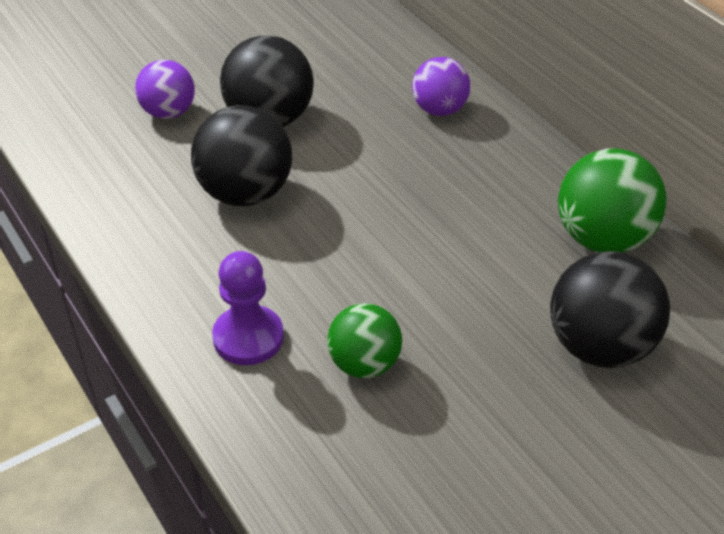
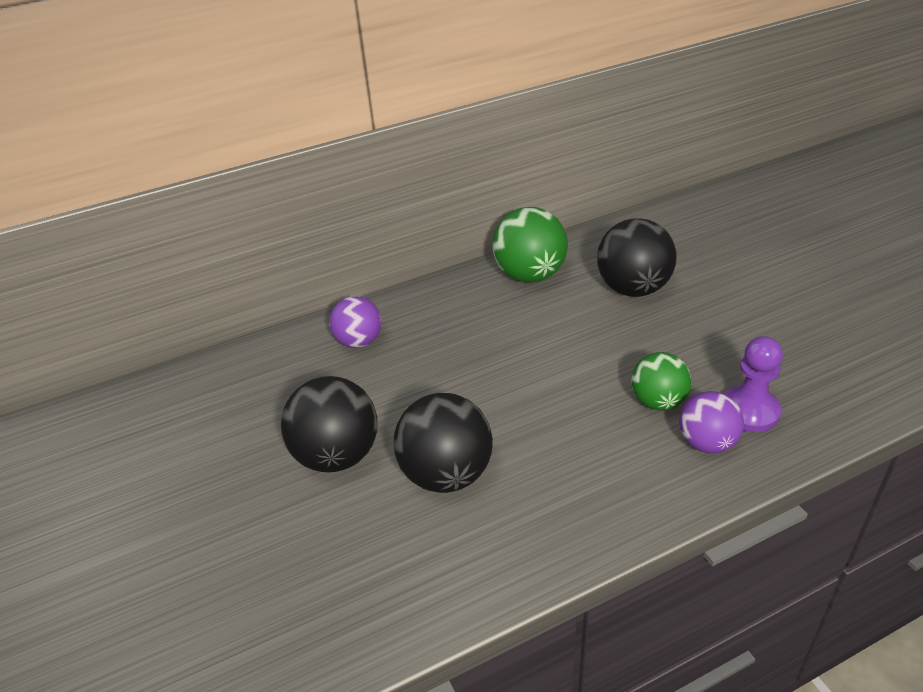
camera: 80 degrees left, 5 degrees down
(168, 112) = (297, 542): purple ball -> purple ball (706, 443)
(248, 337) = (634, 472): purple pawn -> purple pawn (749, 411)

